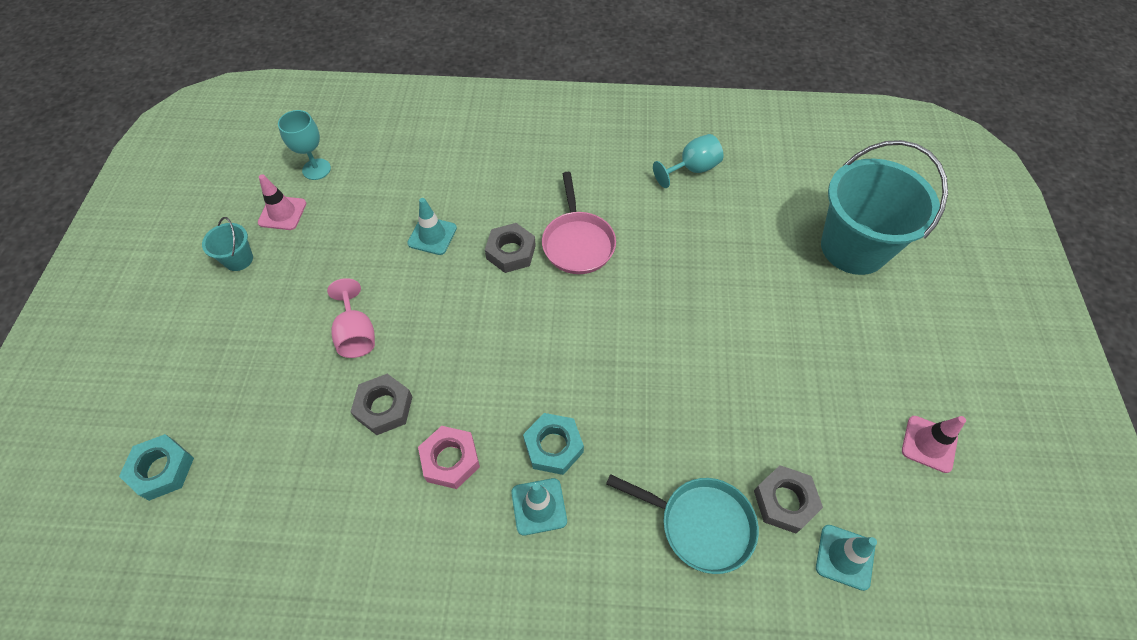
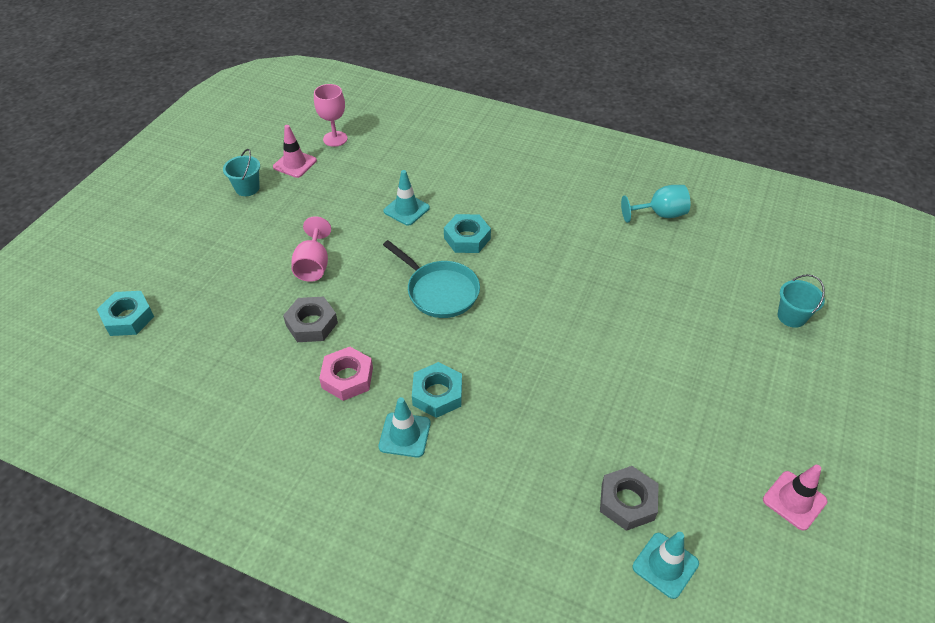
camera: 20 degrees right, 10 degrees down
(316, 169) = (335, 139): turquoise goblet -> pink goblet
(511, 252) = (467, 238): grey nut -> turquoise nut
(577, 242) = (528, 246): pink pan -> none
(700, 524) = (540, 494): turquoise pan -> turquoise pan (439, 291)
(853, 248) = (791, 316): turquoise bucket -> turquoise bucket, size x0.42

